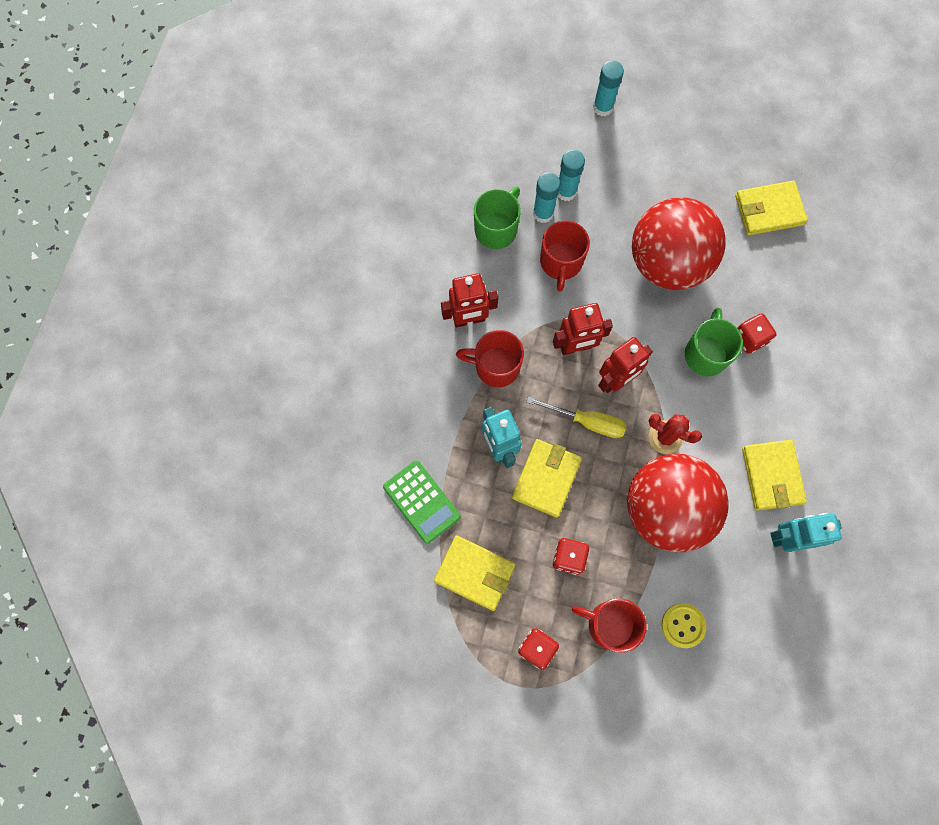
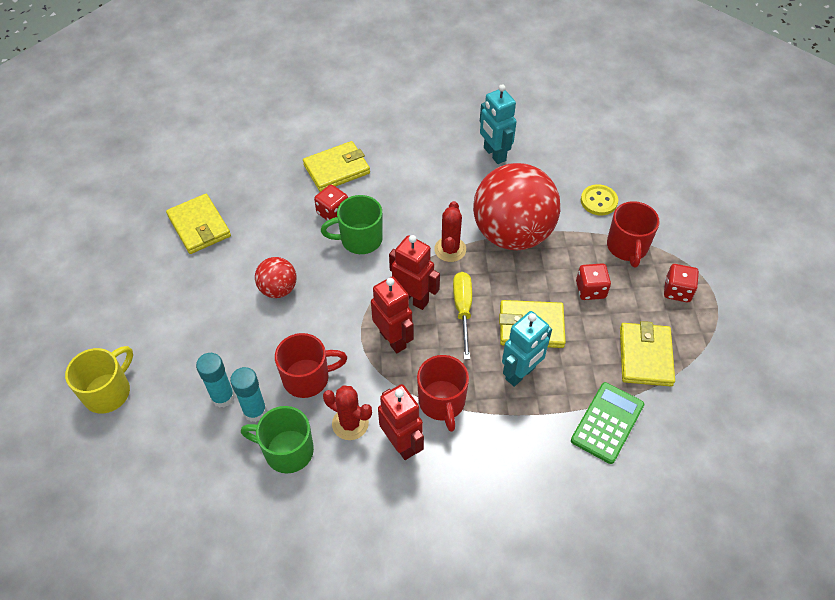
camera: 110 degrees left, 20 degrees down
(503, 284) = (350, 423): none -> red cactus
(603, 107) = (108, 392): turquoise glue stick -> yellow mug
(667, 262) = (278, 289): red ball -> red ball, size x0.47
(772, 476) = (449, 173): yellow wallet -> yellow wallet (336, 169)

